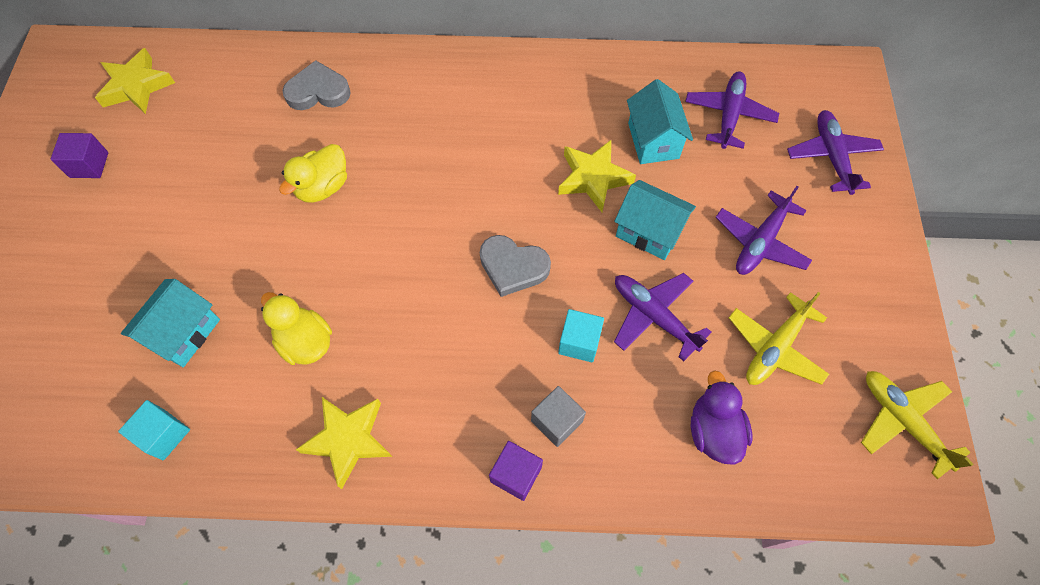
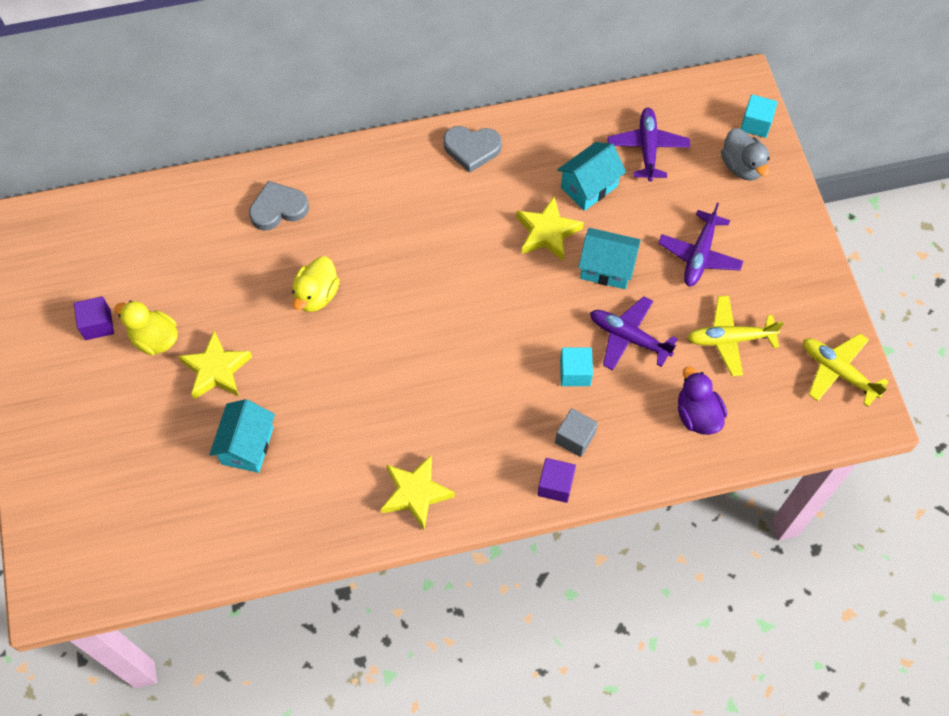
camera: 15 degrees left, 0 degrees up
(136, 86) = (107, 242): yellow star -> yellow star (216, 370)
(164, 434) = (265, 527): turquoise cube -> turquoise cube (755, 124)
(305, 342) = (352, 427): yellow duck -> yellow duck (154, 339)
(513, 267) = (503, 325): grey heart -> grey heart (472, 149)
(653, 141) = (589, 187): turquoise house -> turquoise house turned 75 degrees clockwise
(775, 347) = (730, 339): yellow plane -> yellow plane turned 60 degrees clockwise
(831, 156) = (742, 166): purple plane -> grey duck

